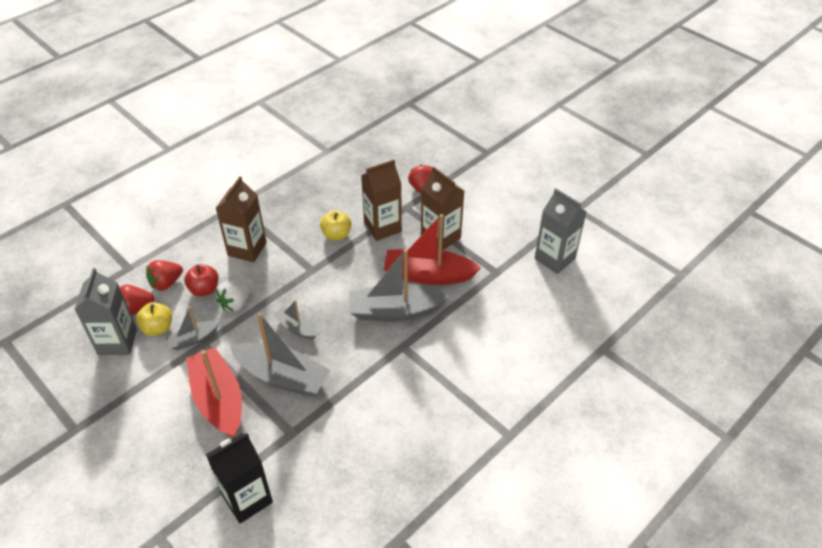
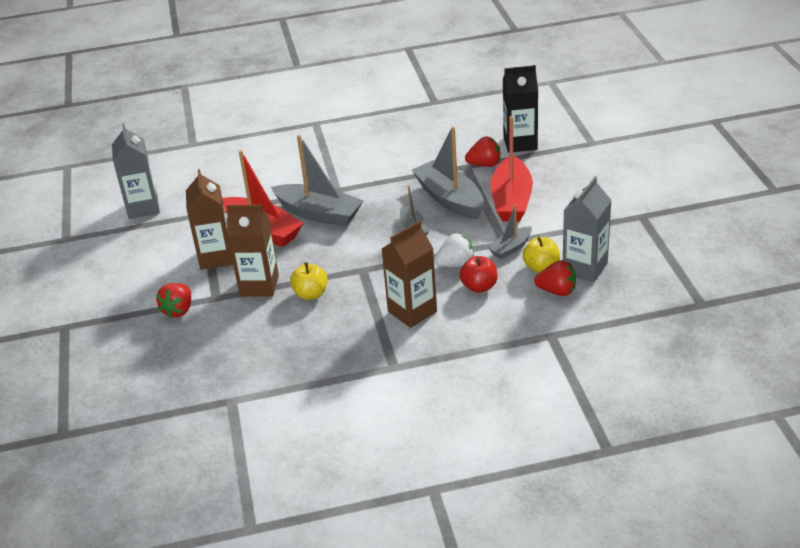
camera: 145 degrees left, 10 degrees down
(166, 283) = (515, 305): red strawberry -> red strawberry (484, 164)
(193, 339) = (511, 248): grey boat -> grey boat turned 135 degrees clockwise

